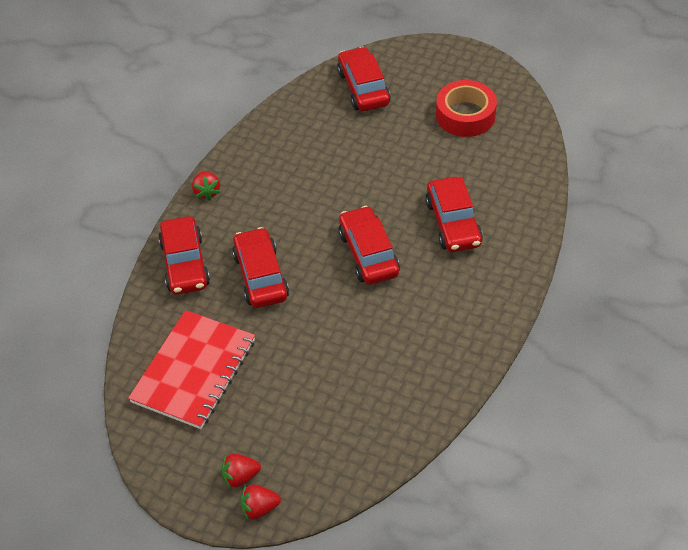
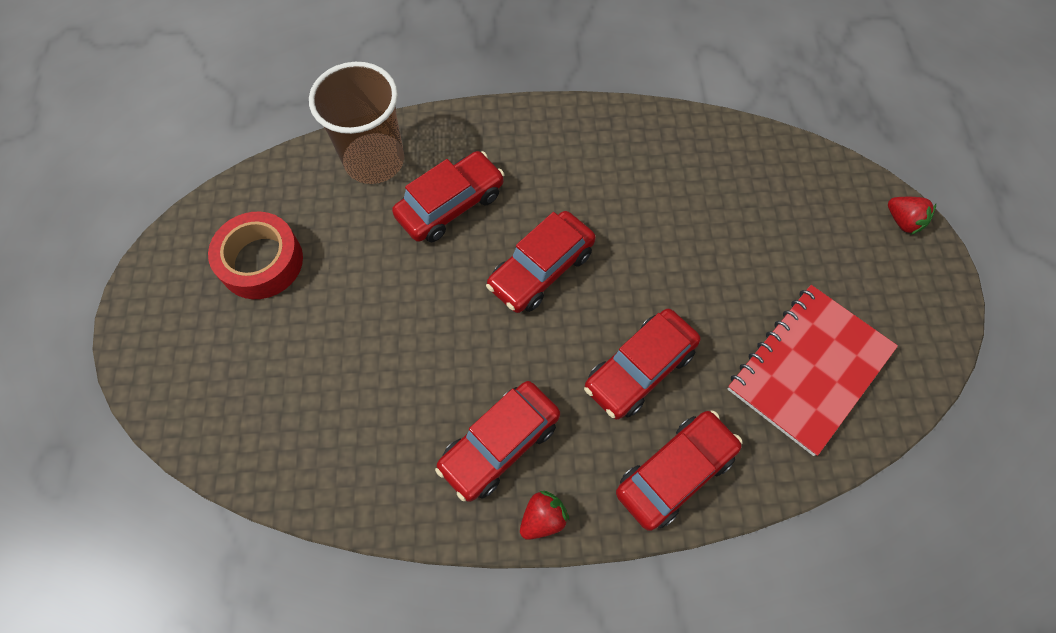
camera: 120 degrees left, 15 degrees up
(194, 371) = (809, 369): red notebook -> red notebook turned 45 degrees counterclockwise
(240, 477) = (887, 254): red strawberry -> none
(363, 88) = (250, 410): red car -> red car (500, 445)
(518, 193) = (374, 160): none -> brown cup

